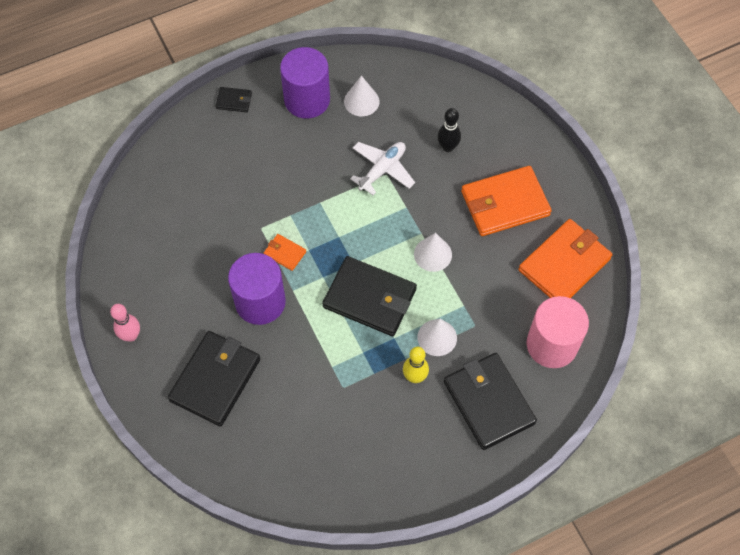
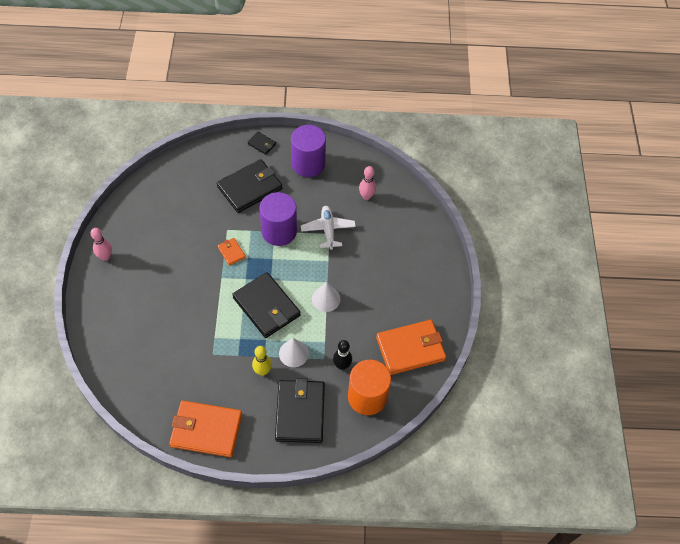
camera: 25 degrees right, 5 degrees down
(215, 379) = (138, 309): black wallet -> black wallet (250, 188)
(260, 302) = (196, 275): purple cylinder -> purple cylinder (279, 231)
(361, 101) = (343, 181): white cone -> none
(382, 170) = (328, 230): white plane -> white plane turned 75 degrees counterclockwise
(401, 107) = (366, 196): none -> pink bowling pin
(447, 147) = (380, 235): black bowling pin -> black bowling pin (342, 365)
(504, 203) = (395, 289): orange wallet -> orange wallet (206, 430)
(551, 345) = (367, 397): pink cylinder -> orange cylinder

